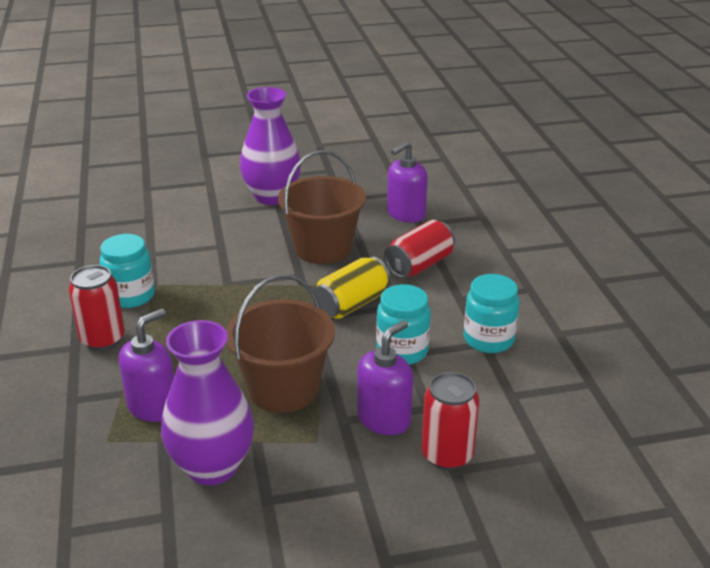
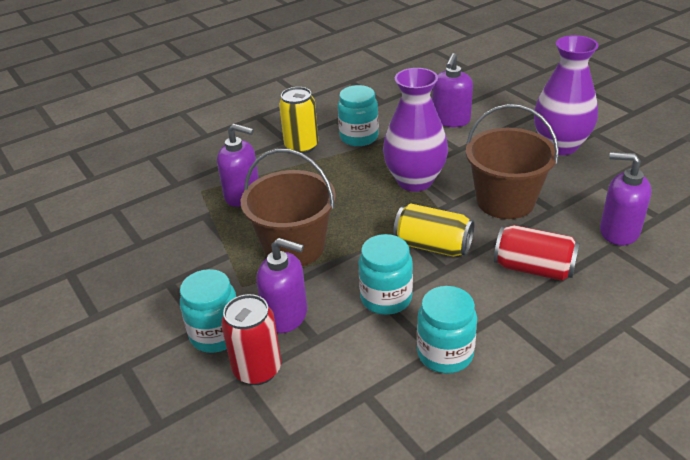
camera: 70 degrees right, 5 degrees up
(103, 339) = (301, 146): red can -> yellow can
(167, 234) = (451, 120): none -> purple soap dispenser
(212, 467) = (192, 244): purple vase -> purple vase (415, 181)
(380, 475) = (216, 334): none -> turquoise jar

